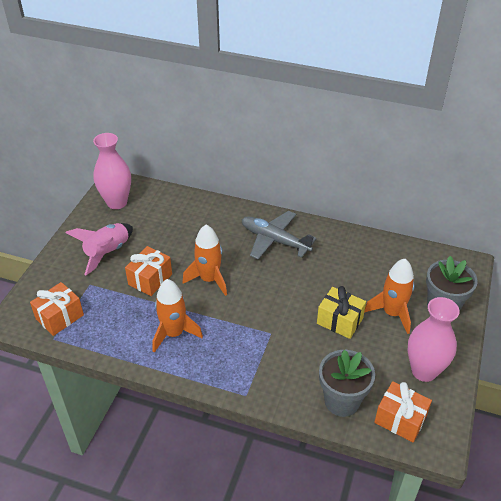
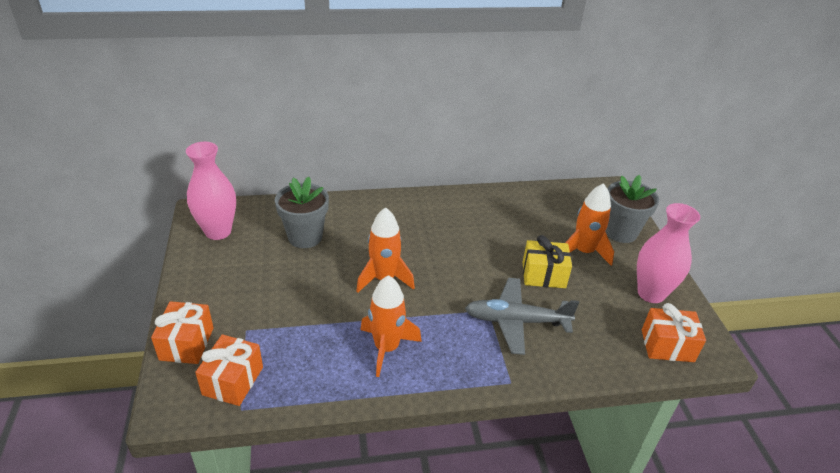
camera: 30 degrees left, 5 degrees down
(107, 252) = (244, 288): pink rocket -> none
(150, 279) = (317, 300): orange gift -> orange gift (187, 343)
(274, 240) = (423, 219): grey plane -> grey plane (516, 321)
(342, 401) = (604, 350): grey flower pot -> grey flower pot (305, 237)

